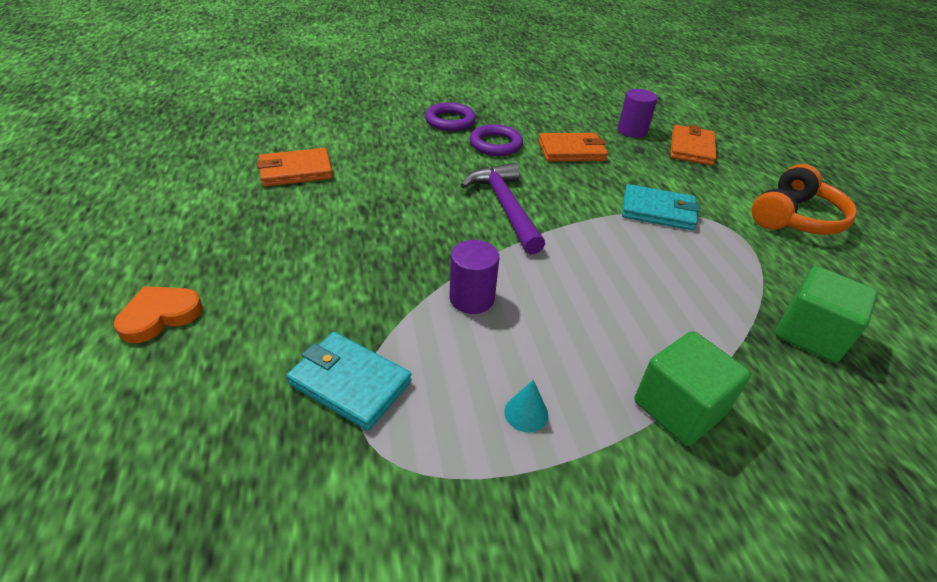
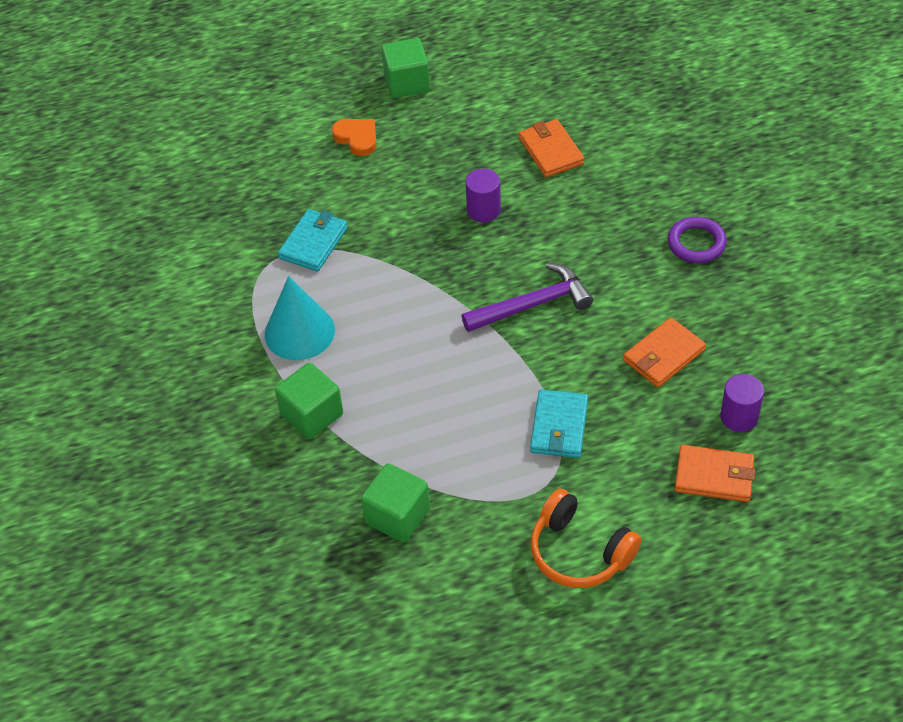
camera: 90 degrees right, 10 degrees up
(91, 257) = (407, 83): none -> green cube
(471, 298) = (402, 294): purple cylinder -> purple cylinder (483, 210)
(495, 144) = (655, 288): purple ring -> none
(526, 413) = (299, 332): turquoise cone -> turquoise cone, size x2.47
(571, 151) = (664, 355): orange wallet -> orange wallet turned 60 degrees clockwise

